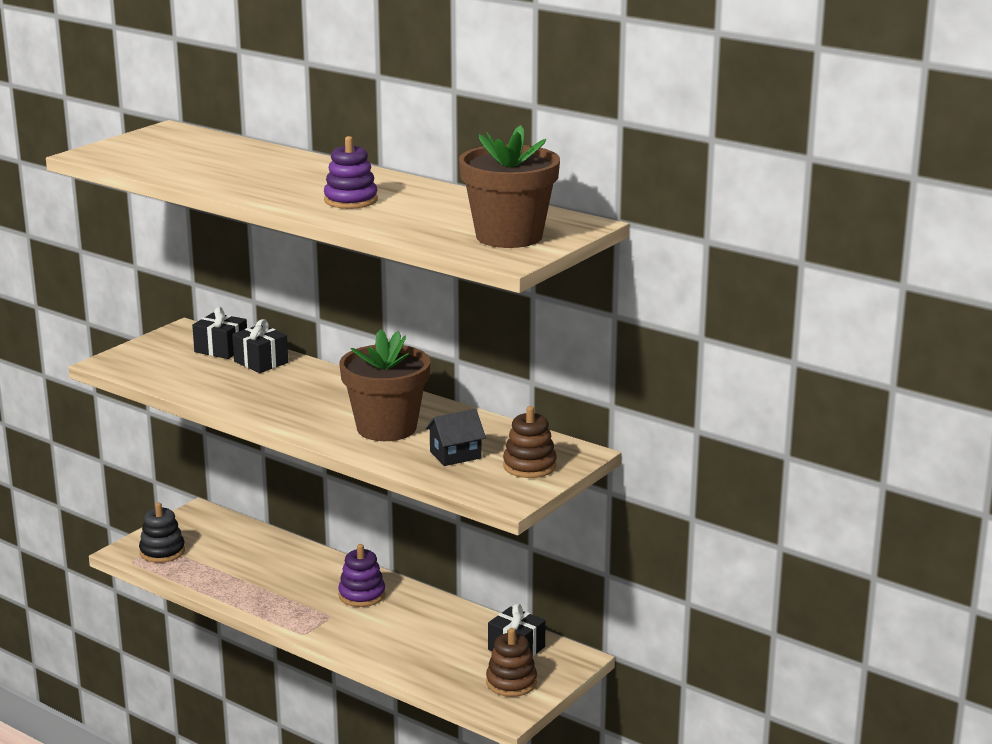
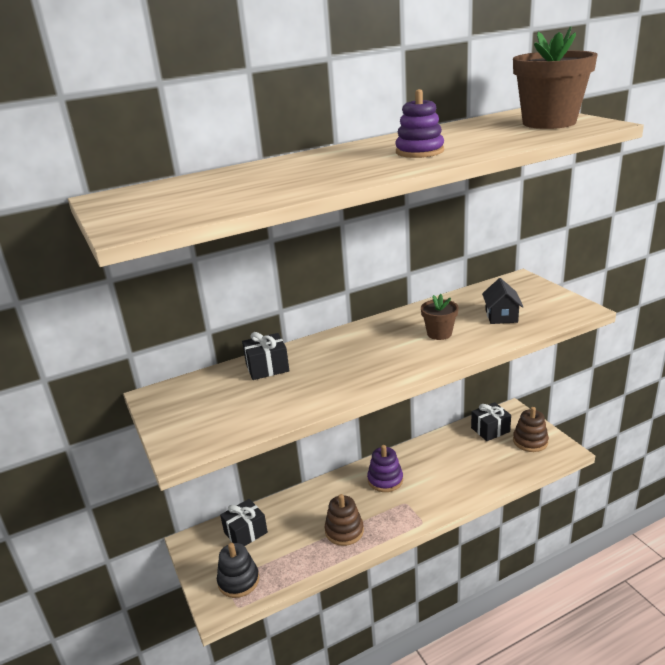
camera: 60 degrees left, 5 degrees up
(221, 349) = (219, 383): black gift -> black gift (245, 532)
(386, 428) = (439, 333): brown flower pot -> brown flower pot, size x0.52
(529, 466) = (532, 295): brown stacking toy -> brown stacking toy (344, 531)

